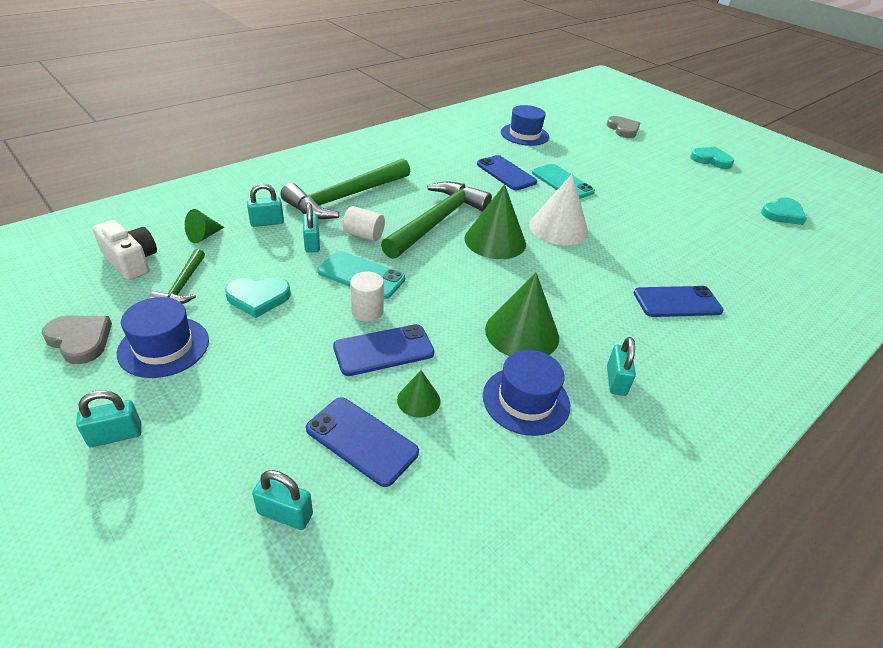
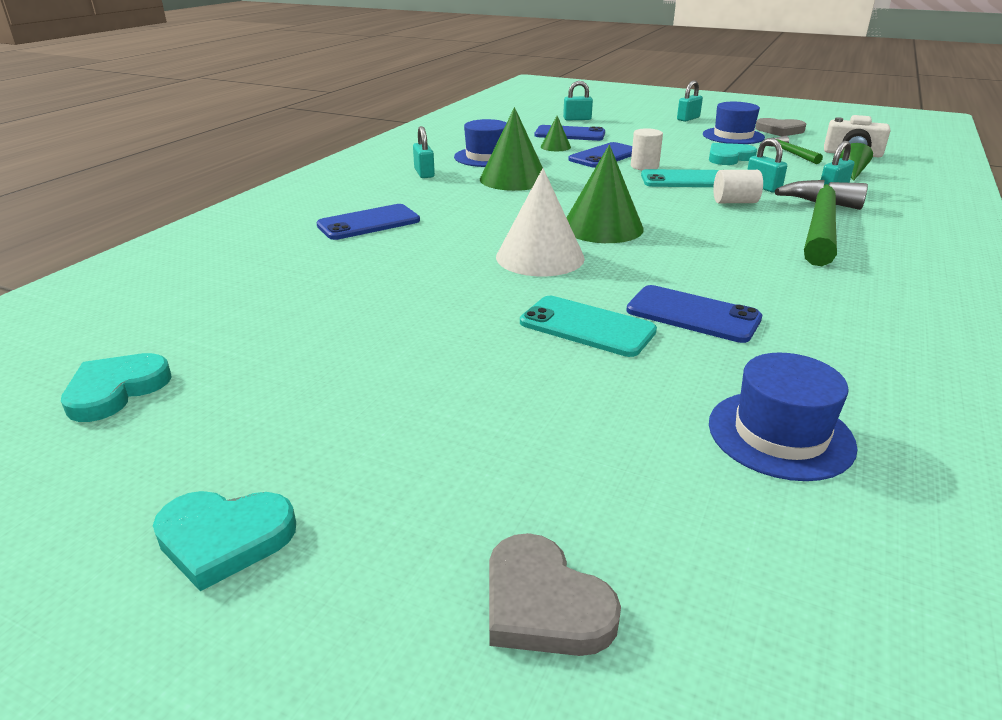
camera: 160 degrees right, 10 degrees down
(438, 221) = (687, 229): green hammer -> none

